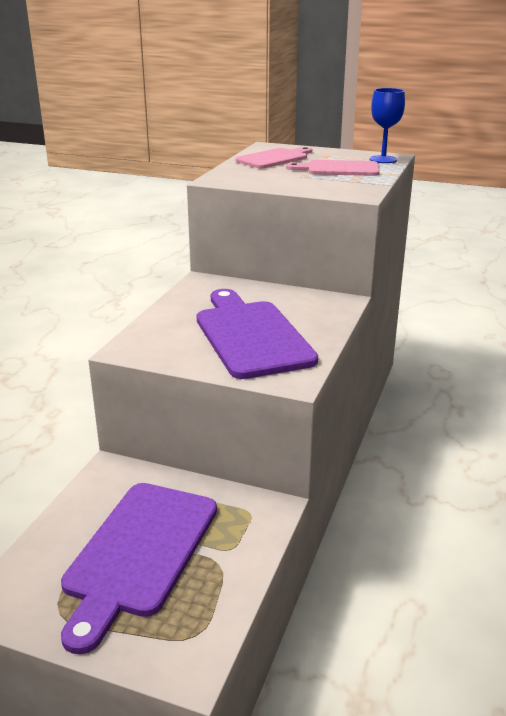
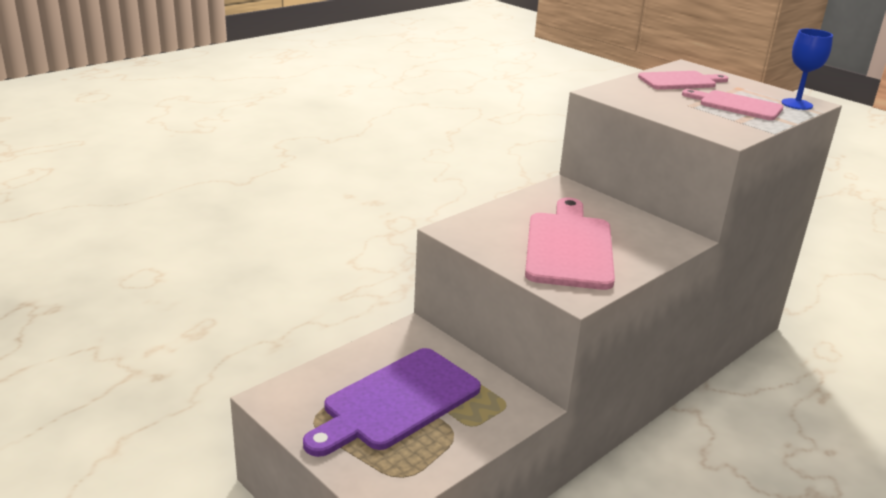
camera: 25 degrees right, 0 degrees up
(251, 336) = (569, 247): purple cutting board -> pink cutting board

